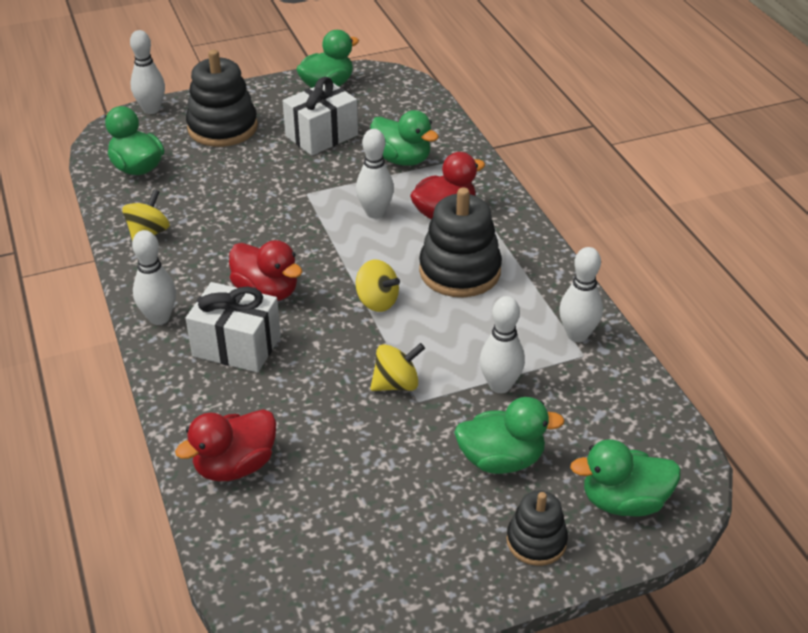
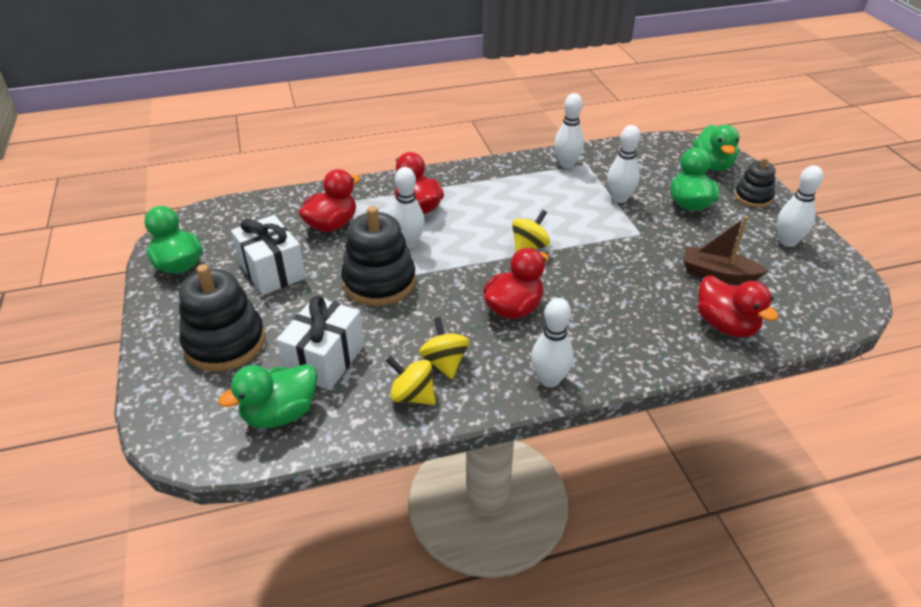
camera: 85 degrees left, 0 degrees up
(151, 109) = (152, 408): white bowling pin -> white bowling pin (787, 241)
(237, 346) = (586, 326): white gift -> white gift (325, 359)
(336, 471) = (718, 274): none -> brown boat
(396, 384) = (624, 242): yellow spinning top -> yellow spinning top (444, 362)
(402, 159) = (331, 225): green duck -> red duck
(459, 271) = (494, 206): black stacking toy -> black stacking toy (379, 282)

